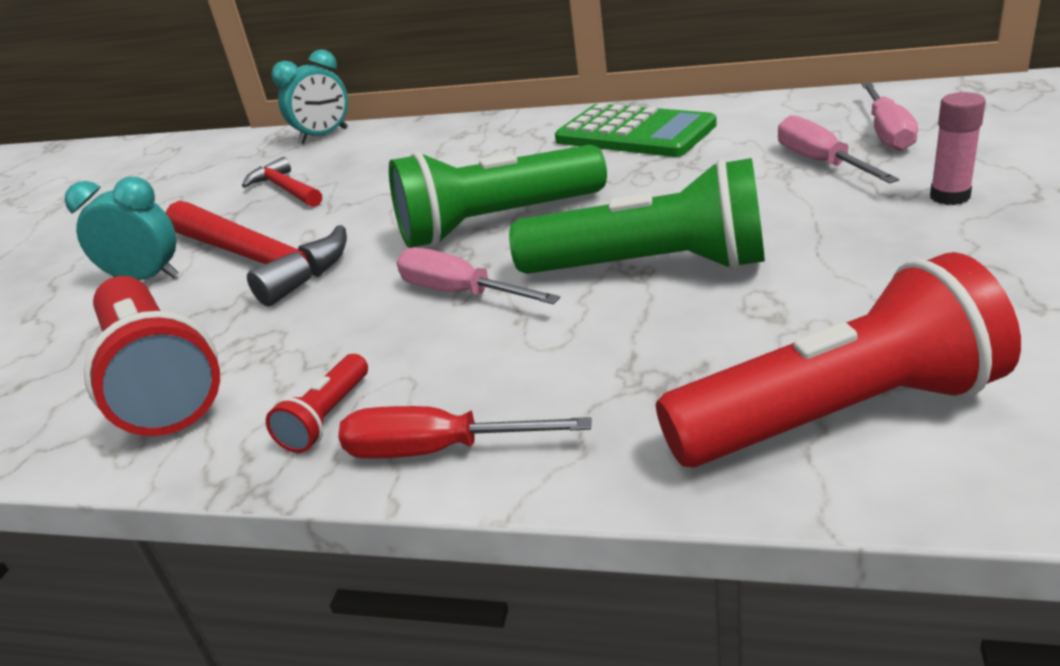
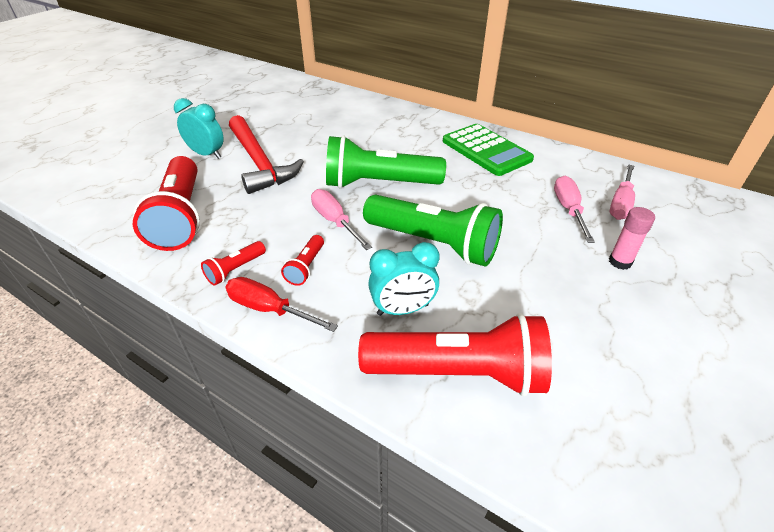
camera: 15 degrees right, 10 degrees up
(286, 189) = (297, 122): red hammer -> none
(324, 136) = (334, 92): turquoise clock -> turquoise clock (403, 310)
(458, 369) = (306, 267): none -> red flashlight

